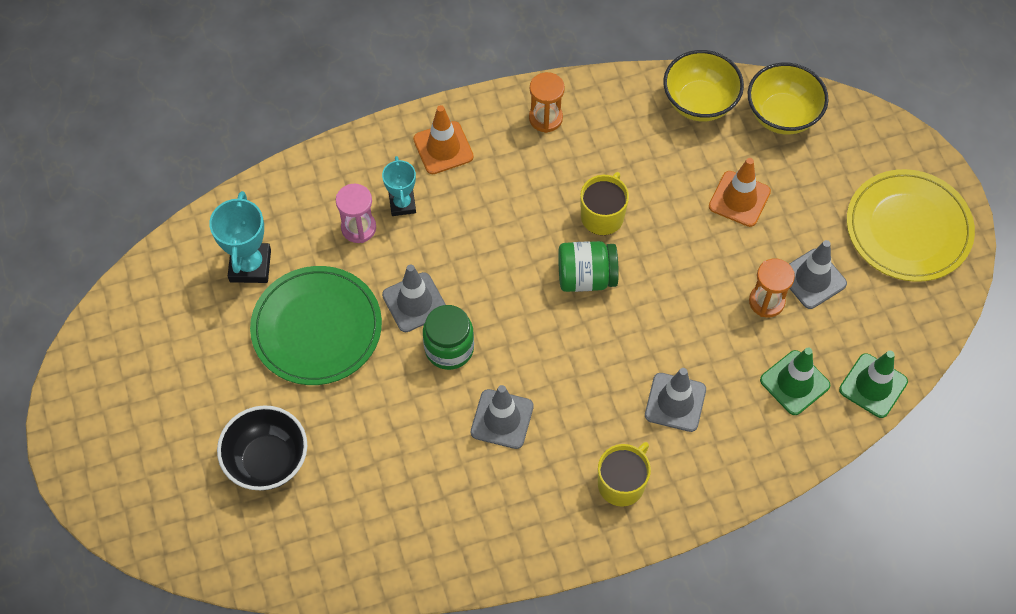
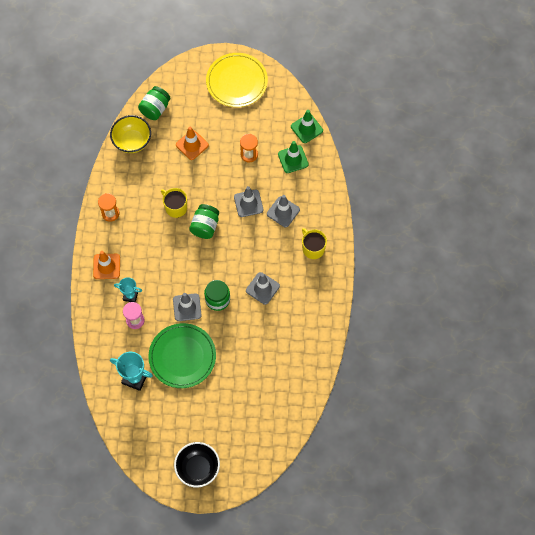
camera: 70 degrees left, 5 degrees up
(267, 461) = (243, 399): black bowl -> black bowl (198, 468)
(782, 115) = (155, 109): yellow bowl -> green jar
(812, 279) = (245, 131): grey traffic cone -> grey traffic cone (248, 203)

